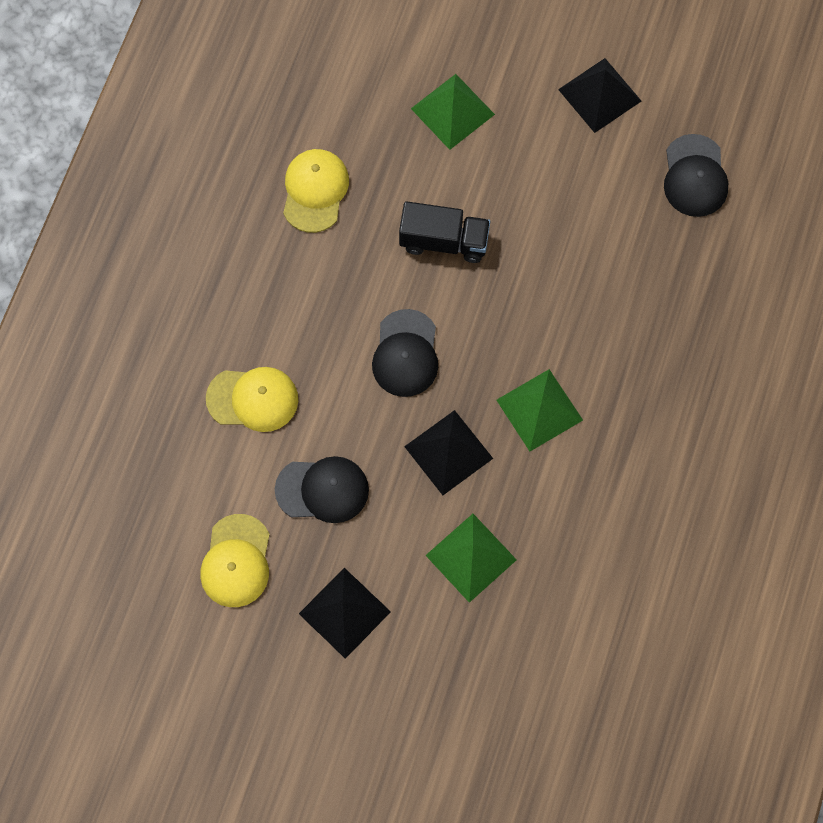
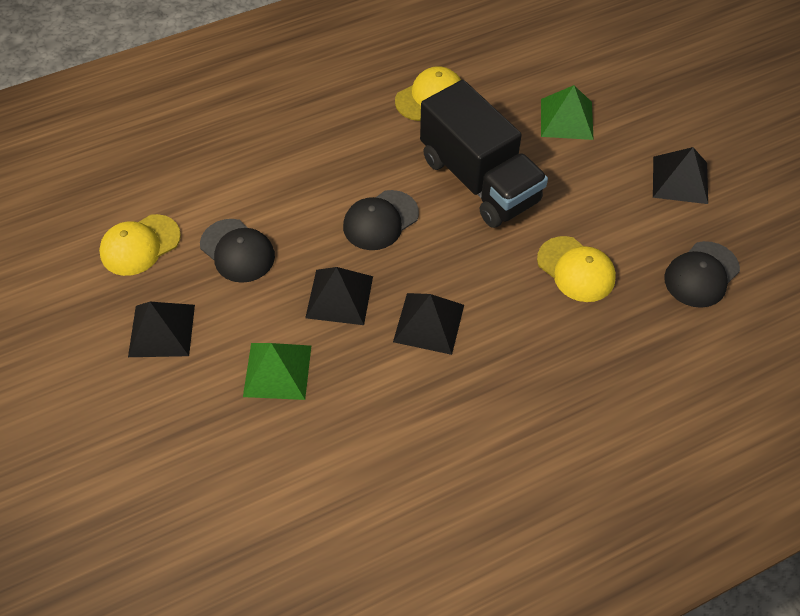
camera: 45 degrees right, 15 degrees down
(253, 399) = (260, 170): yellow cap -> yellow cap (576, 269)
(444, 241) = (479, 180): black truck -> black truck, size x1.75
(539, 410) = (428, 323): green pyramid -> black pyramid

